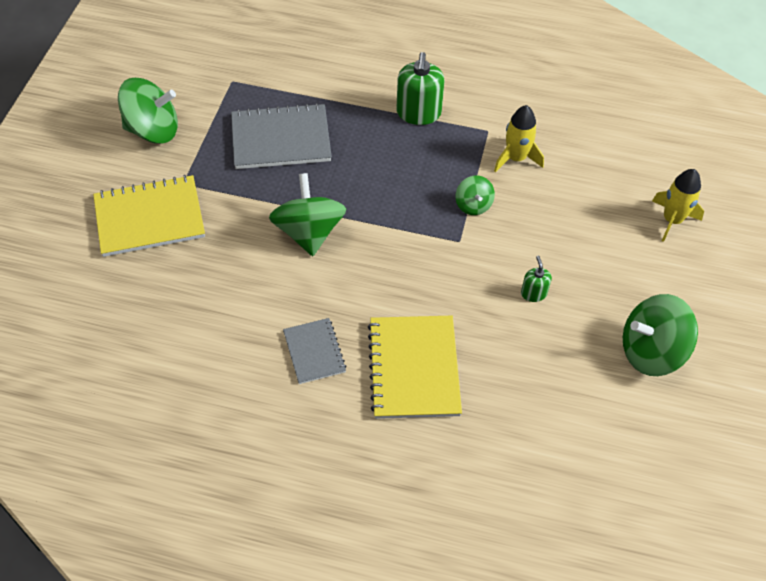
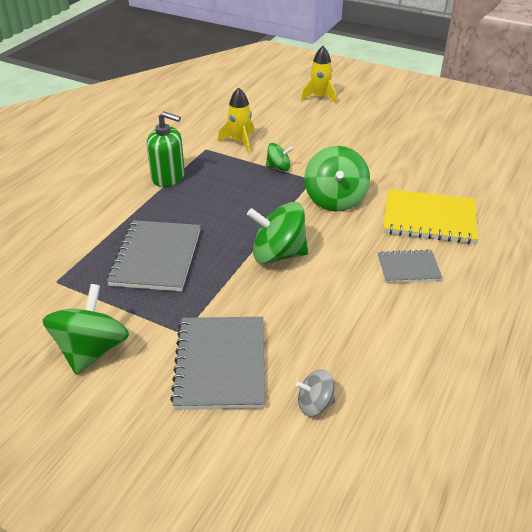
camera: 75 degrees left, 15 degrees down
(112, 292) = (315, 404): none -> grey spinning top
(149, 218) = (220, 364): yellow notebook -> grey notebook
(533, 293) = (369, 157): green soap dispenser -> none
(651, 351) = (423, 124): green spinning top -> green spinning top (335, 199)

